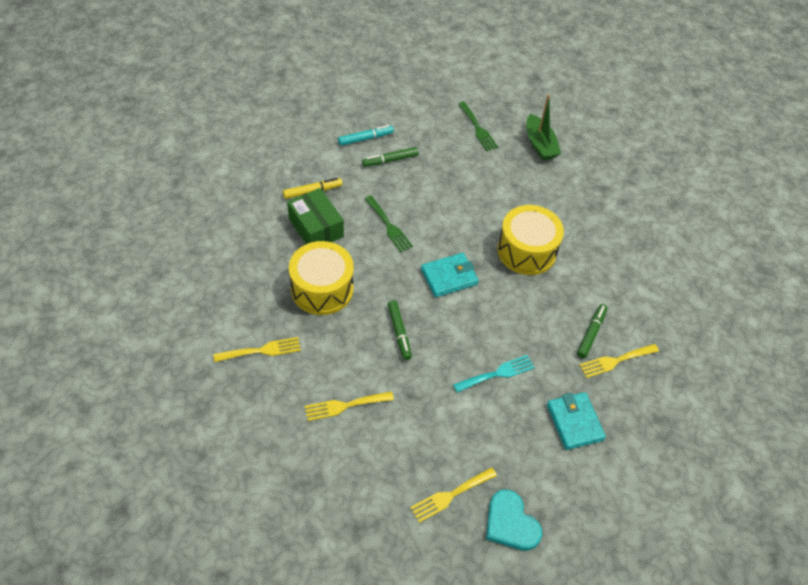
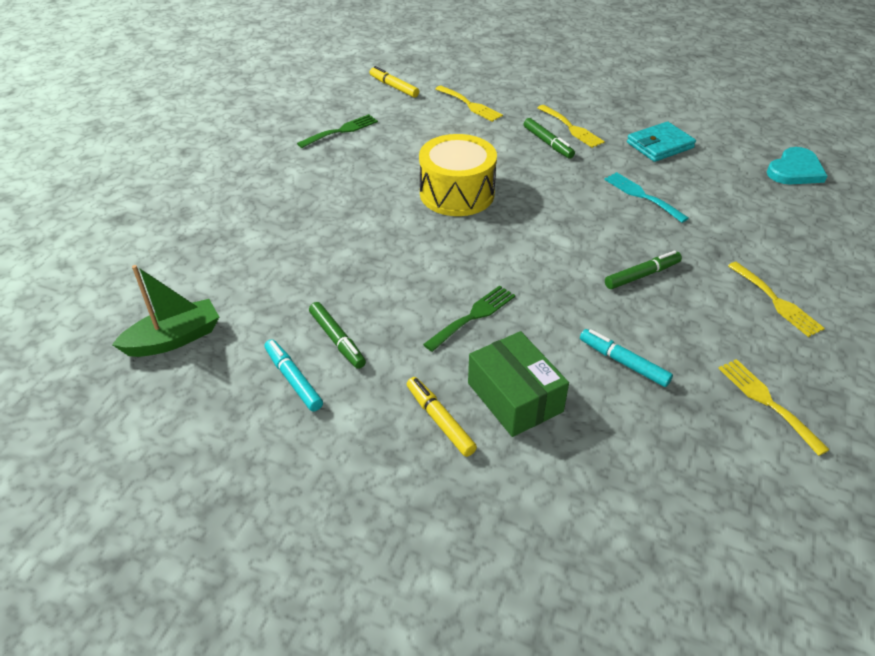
camera: 100 degrees left, 10 degrees down
(316, 227) = (515, 397): green box -> green box turned 75 degrees counterclockwise
(322, 289) = (623, 362): yellow drum -> turquoise marker
(449, 277) = (531, 247): turquoise wallet -> none
(450, 495) = (805, 208): yellow fork -> yellow fork (470, 105)
(478, 129) = (244, 258): green fork -> green fork (341, 131)
(540, 144) = (265, 201): green boat -> green boat (174, 339)
(591, 333) = (548, 143): green marker -> green marker turned 135 degrees counterclockwise
(705, 246) = (394, 87): none -> yellow marker

